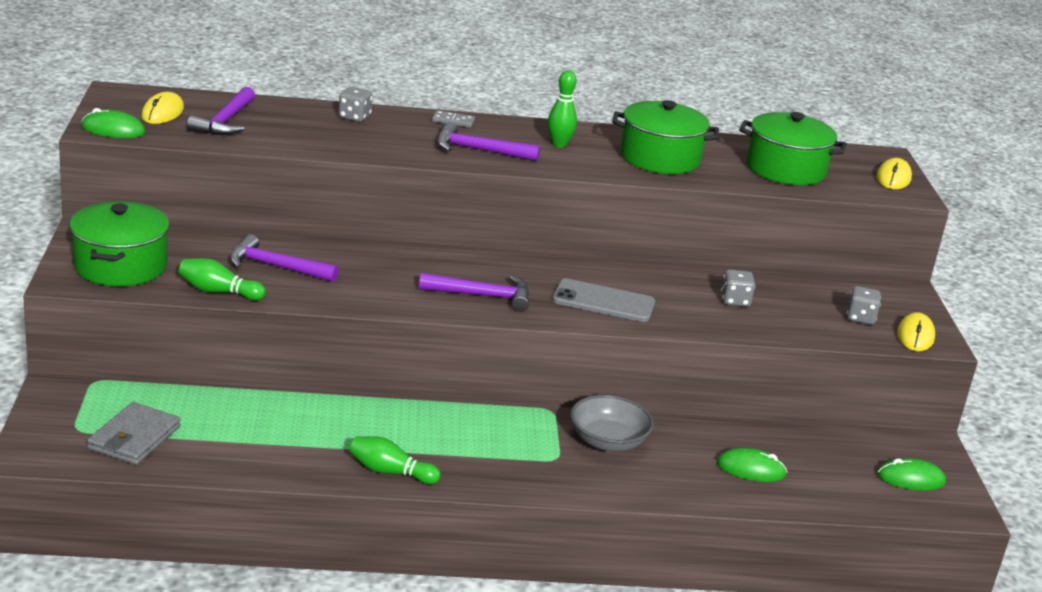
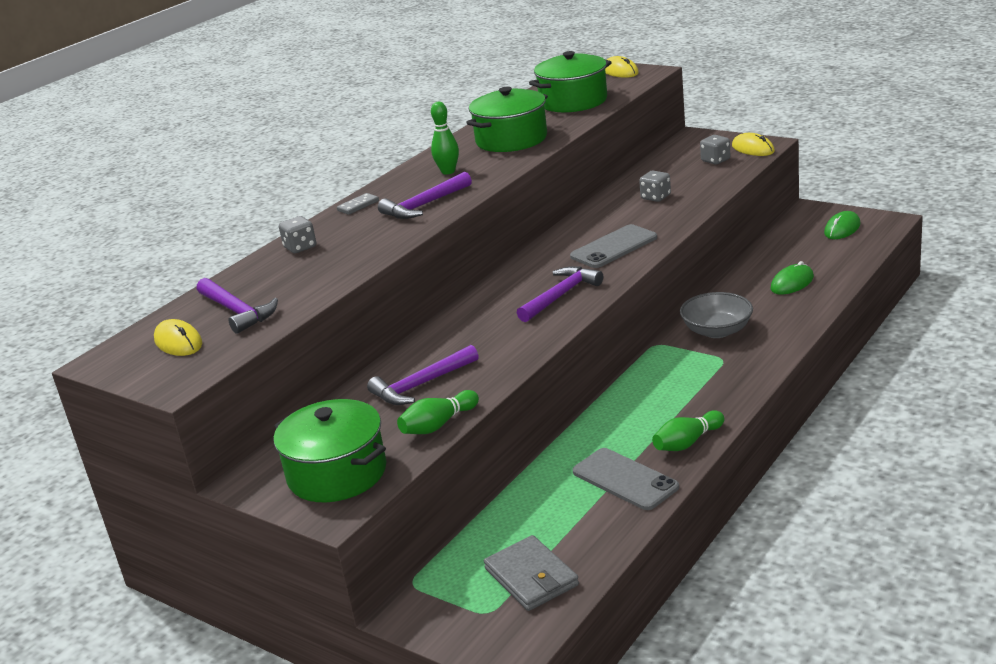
camera: 45 degrees left, 0 degrees up
(113, 130) = (186, 376): green mouse -> none
(306, 450) = (625, 479): none -> grey phone

